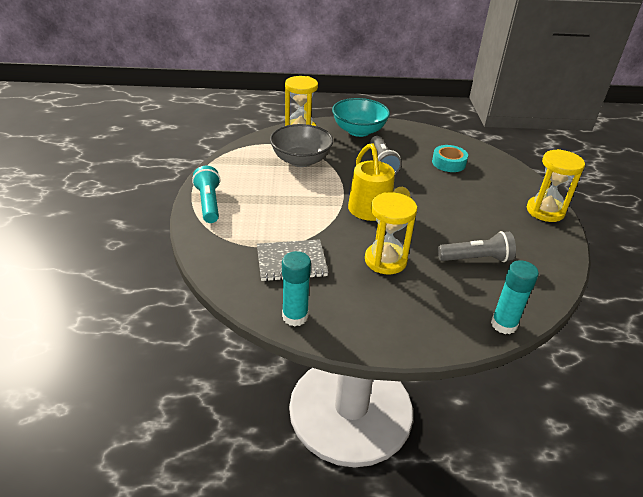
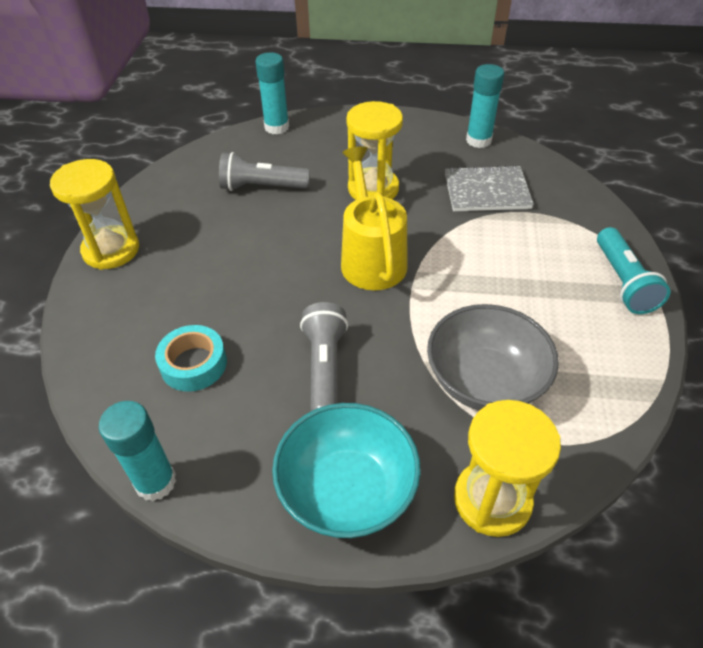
camera: 170 degrees left, 10 degrees up
(436, 131) = (156, 482): none -> turquoise glue stick

